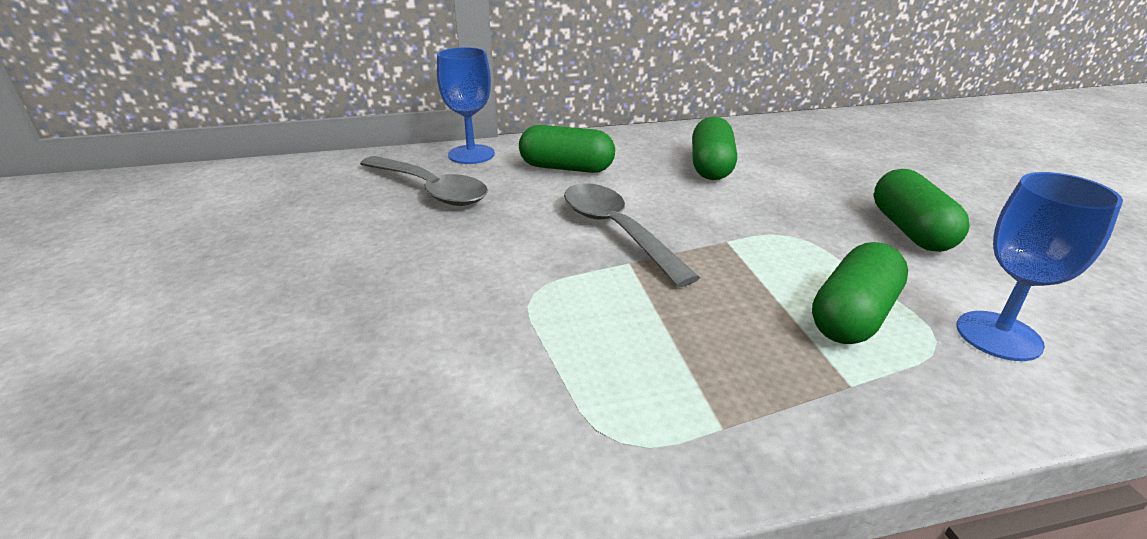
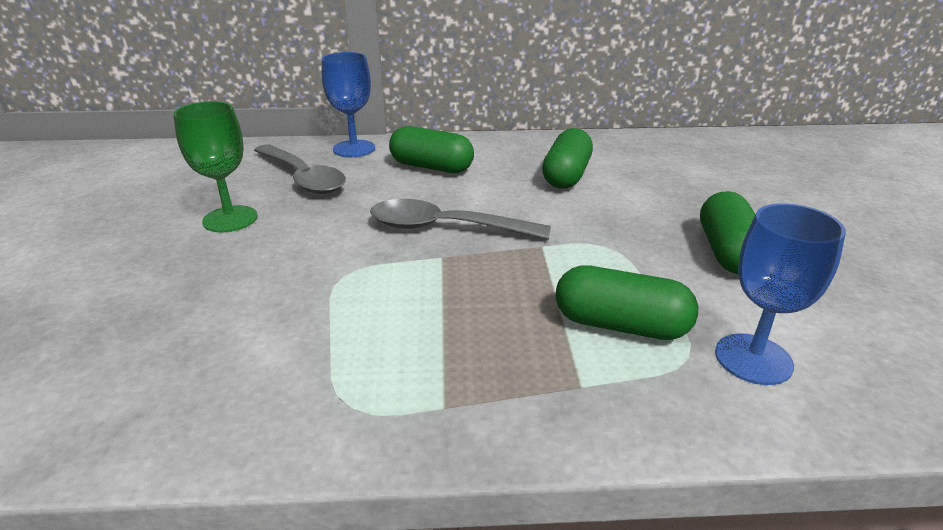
camera: 10 degrees right, 0 degrees up
(369, 242) = (230, 219): none -> green goblet
(616, 231) = (445, 228): grey spoon -> grey spoon turned 60 degrees counterclockwise
(853, 316) = (620, 325): green capsule -> green capsule turned 60 degrees clockwise

